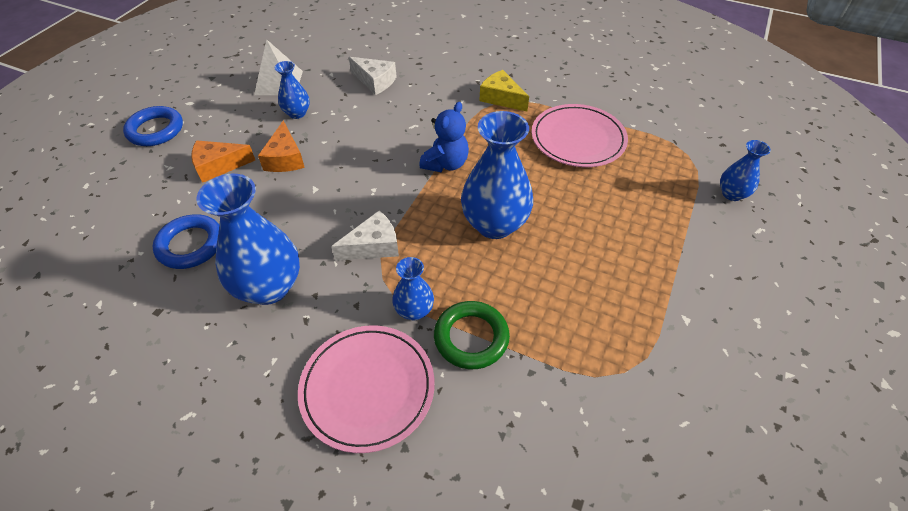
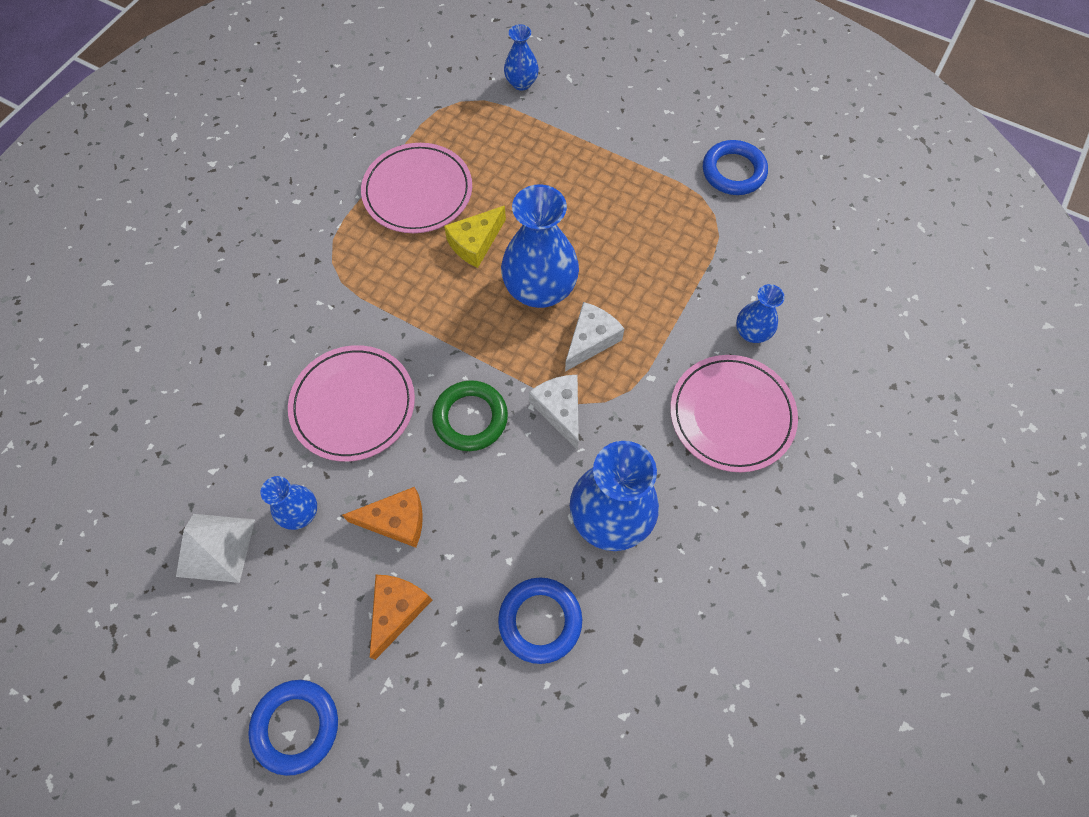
camera: 85 degrees left, 15 degrees up
(218, 166) = (397, 610): orange cheese -> orange cheese turned 150 degrees counterclockwise
(375, 81) = (248, 408): white cheese -> white cheese (591, 340)
(378, 127) = (353, 405): none -> pink plate
(414, 310) = (647, 372): blue vase -> blue vase (751, 332)
(446, 164) = (438, 329): blue teddy bear -> none
(471, 337) = (679, 325): green ring -> green ring (470, 418)
(501, 98) = (324, 257): yellow cheese -> yellow cheese (475, 243)
(695, 393) = (733, 171): none -> blue ring

